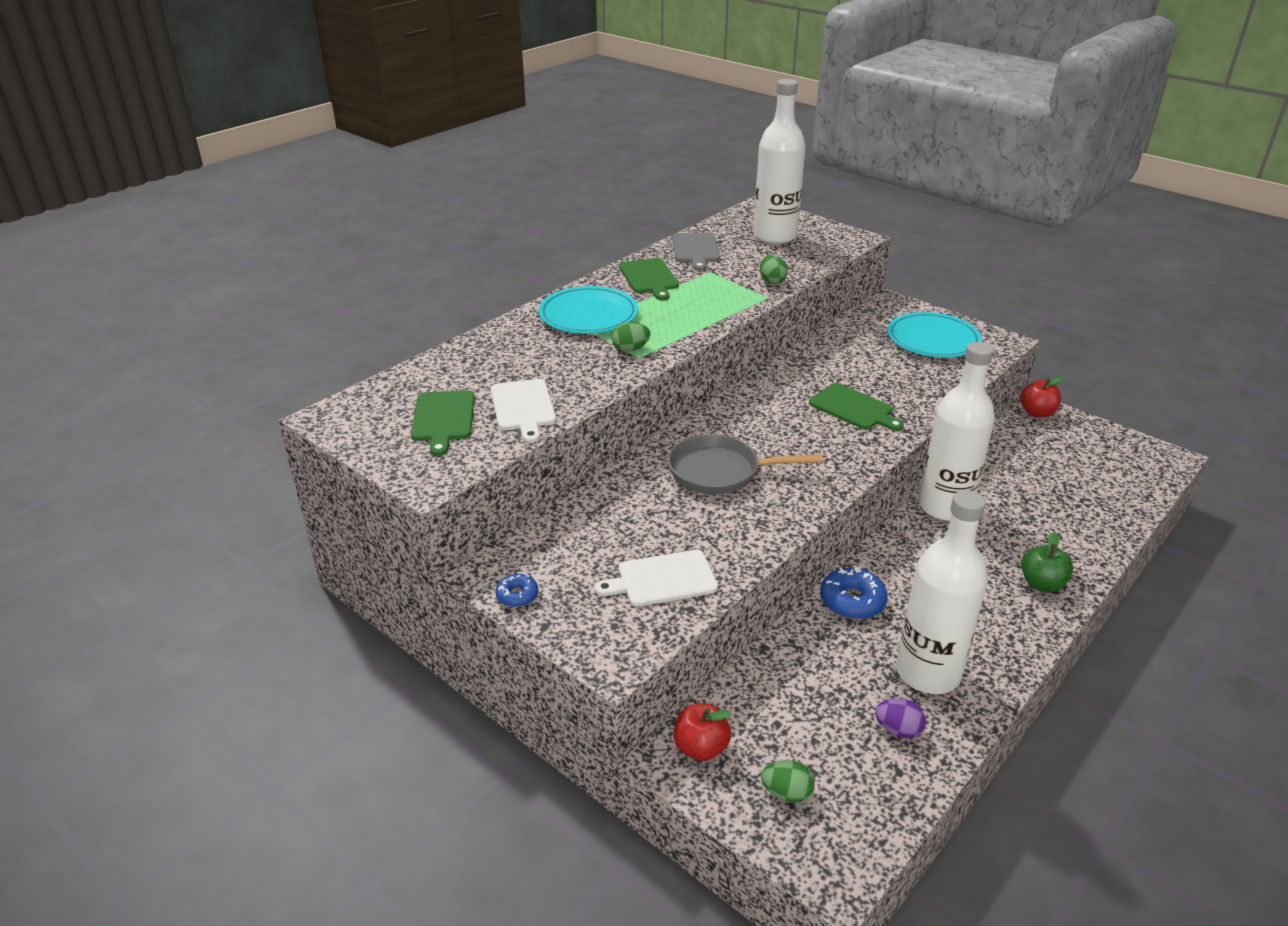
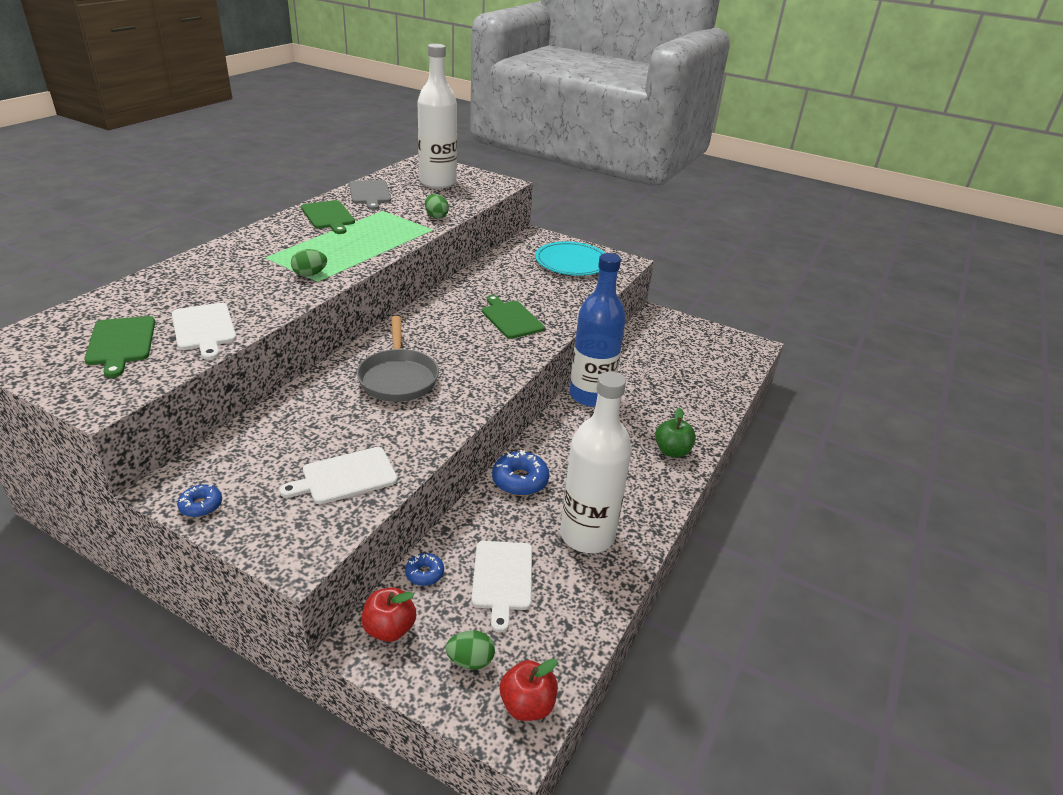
camera: 15 degrees left, 0 degrees up
(588, 315) = (271, 247): turquoise plate -> none
(720, 472) = (398, 377): grey pan -> grey pan turned 90 degrees counterclockwise
(740, 694) = (424, 573): none -> blue donut
(826, 710) = (502, 578): none -> white cutting board
(853, 408) = (511, 318): green cutting board -> green cutting board turned 150 degrees counterclockwise
(898, 730) = (565, 588): purple egg -> none
(944, 507) = (591, 395): white bottle -> blue bottle
(1037, 413) = (655, 318): red apple -> red apple (527, 705)

